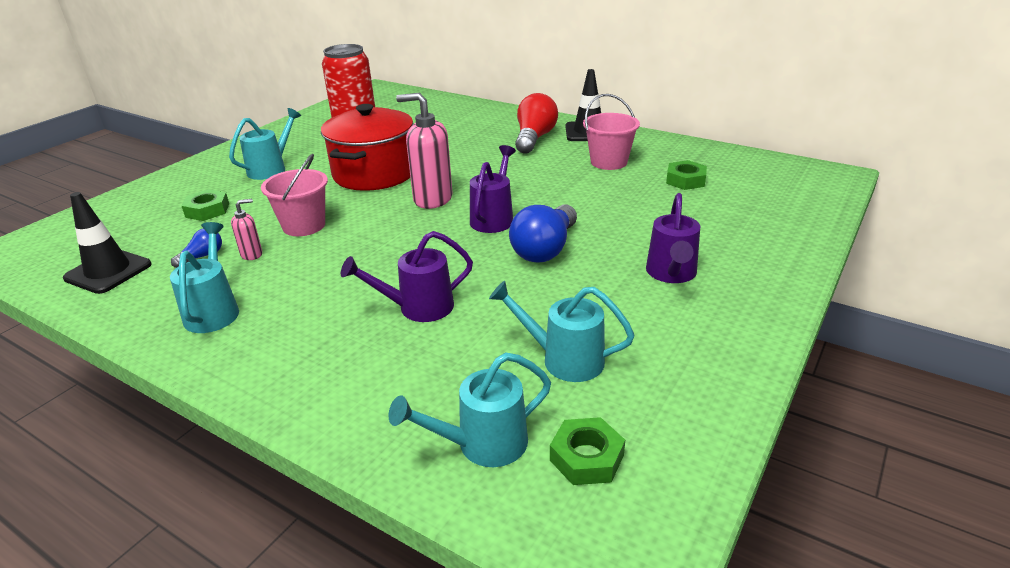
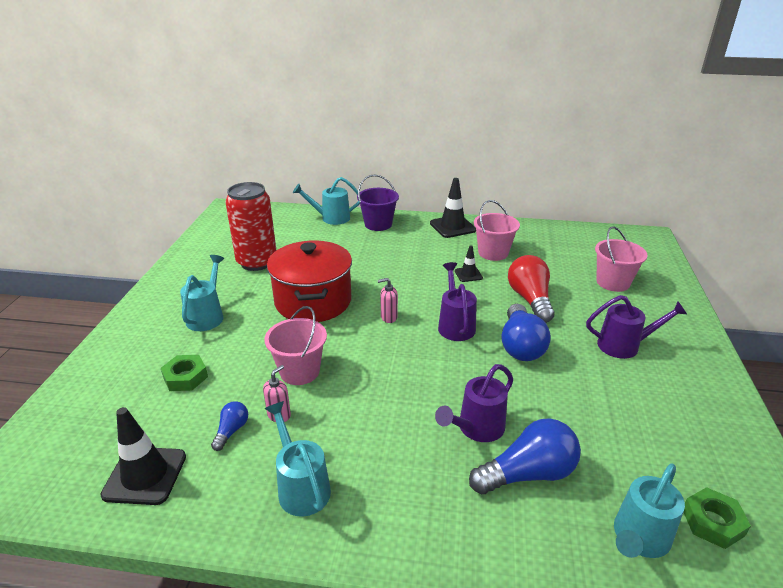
camera: 25 degrees left, 0 degrees up
(428, 357) = (528, 474): none -> blue light bulb
(432, 199) = (388, 317): pink soap dispenser -> pink soap dispenser, size x0.49
(508, 119) = (378, 224): none -> purple bucket
(534, 138) = (416, 240): red light bulb -> red light bulb (530, 299)
(558, 177) = (468, 274): none -> black traffic cone
(563, 359) = (623, 442): turquoise watering can -> turquoise watering can (331, 218)
(671, 274) = (624, 346): purple watering can -> purple watering can turned 75 degrees counterclockwise
(685, 180) = (561, 259): green nut -> none
(728, 212) = (613, 282): none -> pink bucket

